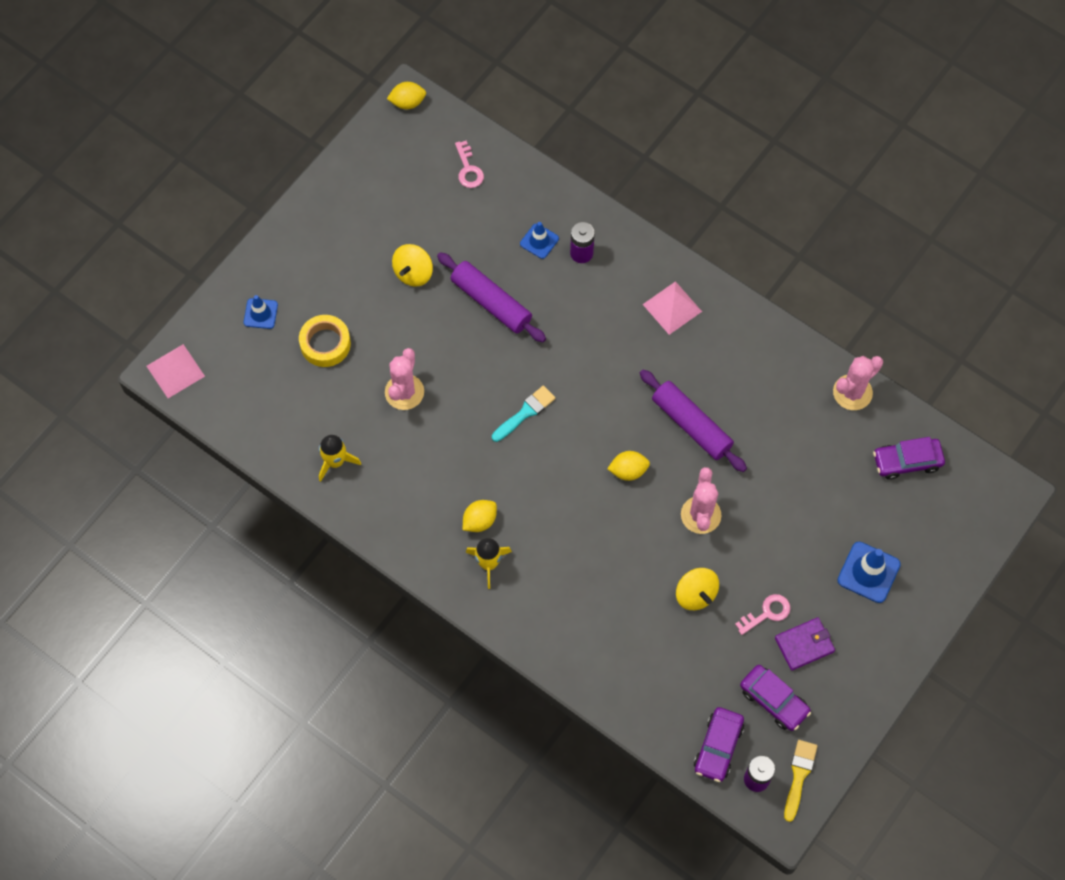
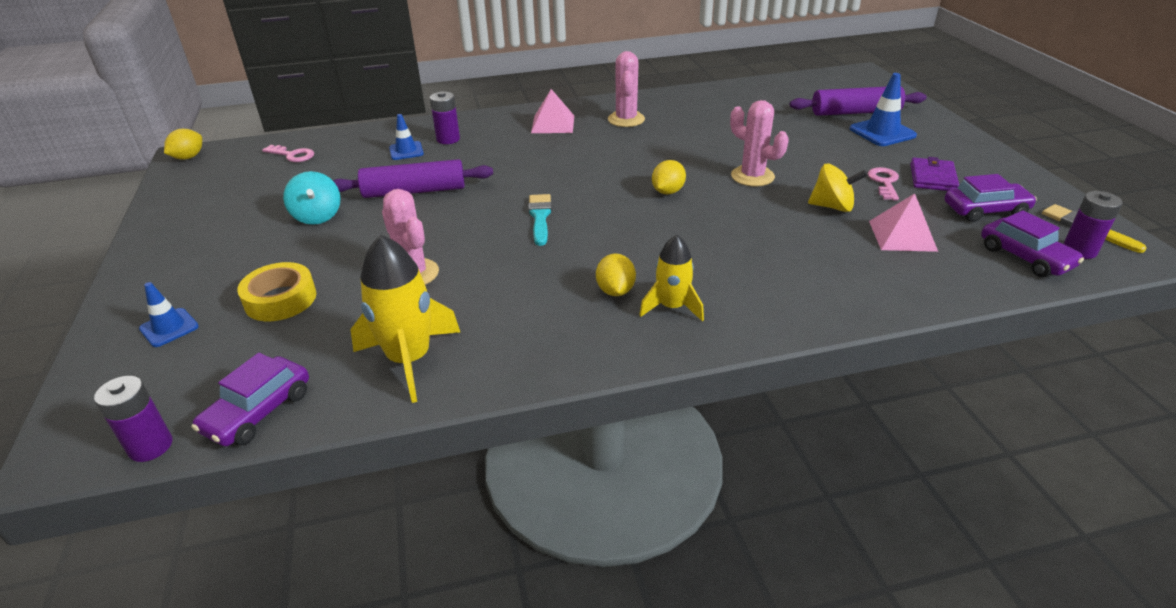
camera: 50 degrees left, 30 degrees down
(175, 371) = (85, 440): pink pyramid -> pink pyramid (902, 235)
(195, 403) = (150, 446): none -> purple battery
(335, 461) = (409, 360): yellow rocket -> yellow rocket, size x1.60
(413, 273) = (317, 216): yellow spinning top -> turquoise spinning top
(691, 425) = (663, 151): purple rolling pin -> purple rolling pin (855, 112)
(852, 392) = (718, 91): pink cactus -> pink cactus (626, 119)
(907, 461) = (798, 93): purple car -> purple car (258, 412)

